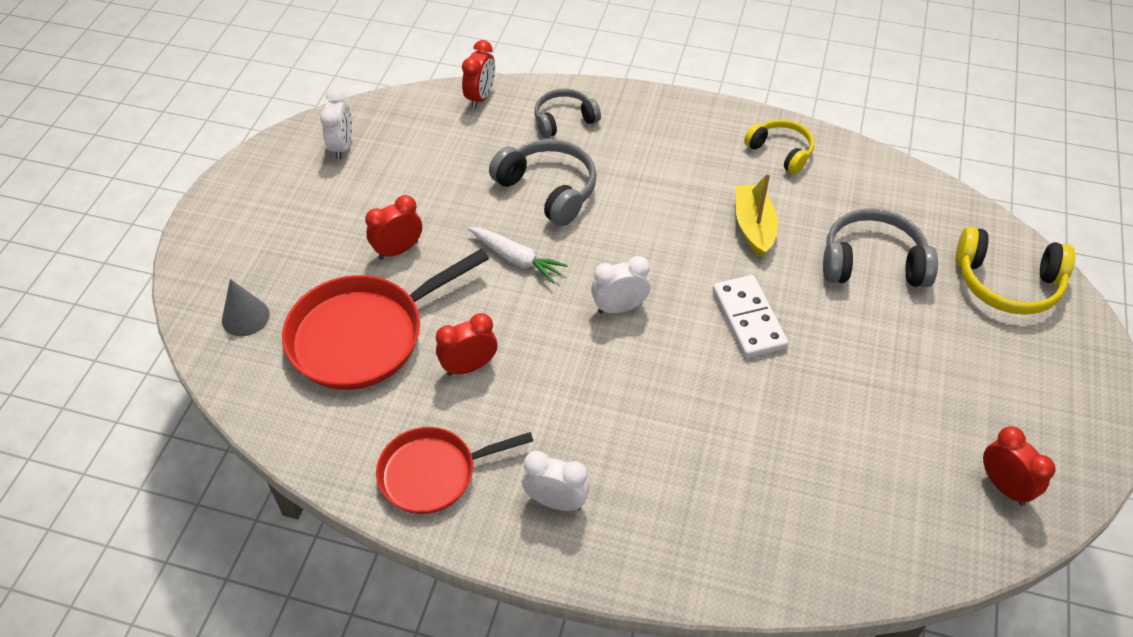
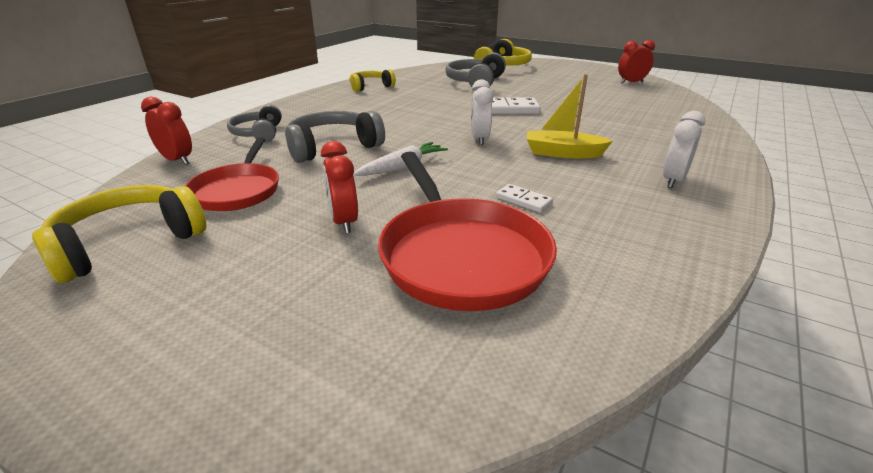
camera: 75 degrees left, 20 degrees down
(245, 317) = (376, 362): grey cone -> none
(342, 146) = (128, 243): white clock -> yellow headphones
(433, 473) = (656, 231): red pan -> red pan (238, 190)
(469, 366) = (523, 200): red clock -> white domino
(754, 227) = (428, 99): yellow boat -> yellow boat (562, 153)

